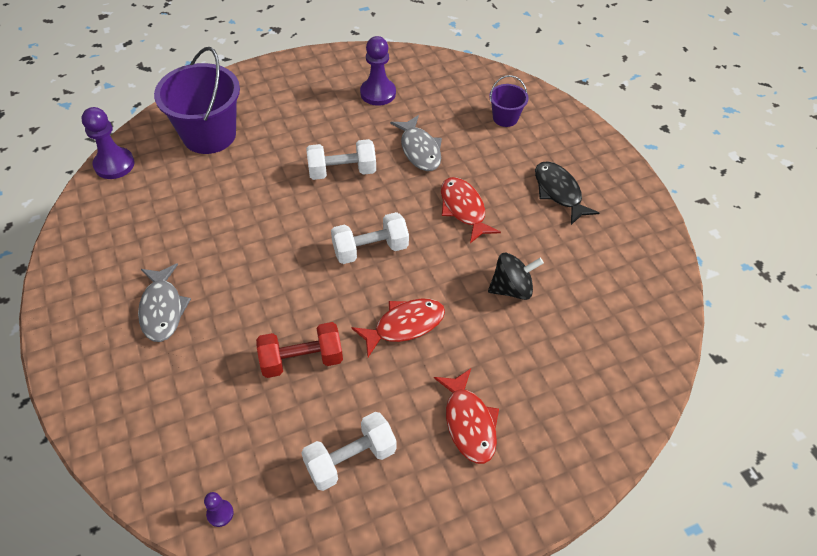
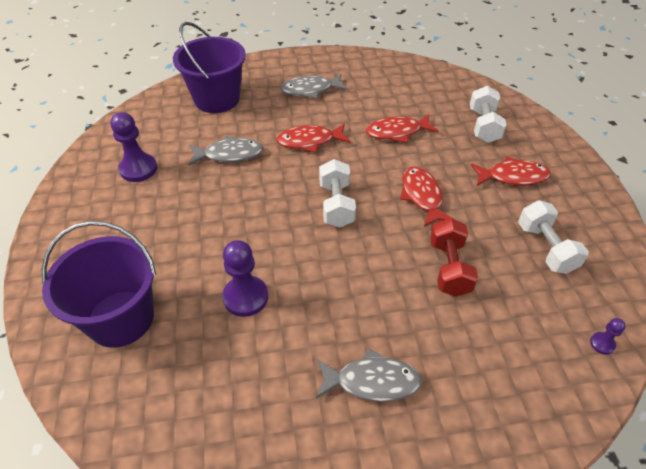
camera: 75 degrees left, 5 degrees down
(114, 164) = (119, 431): purple pawn -> purple pawn (245, 297)
(342, 171) = (233, 210): white dumbbell -> white dumbbell (483, 126)
(505, 118) = (217, 99): purple bucket -> purple bucket, size x2.02
(511, 288) = (397, 132): black spinning top -> red fish
(559, 192) = (310, 90): black fish -> grey fish

